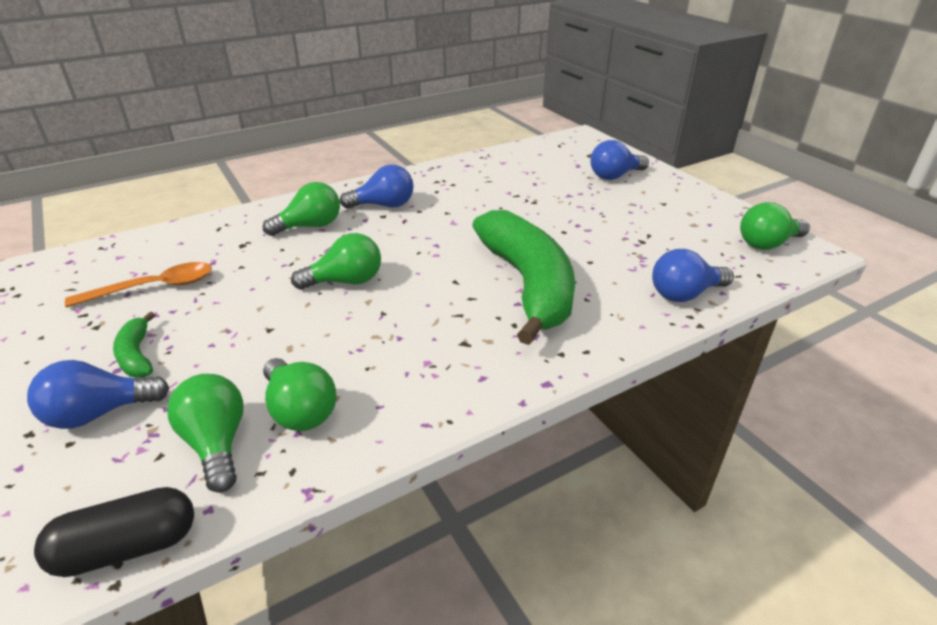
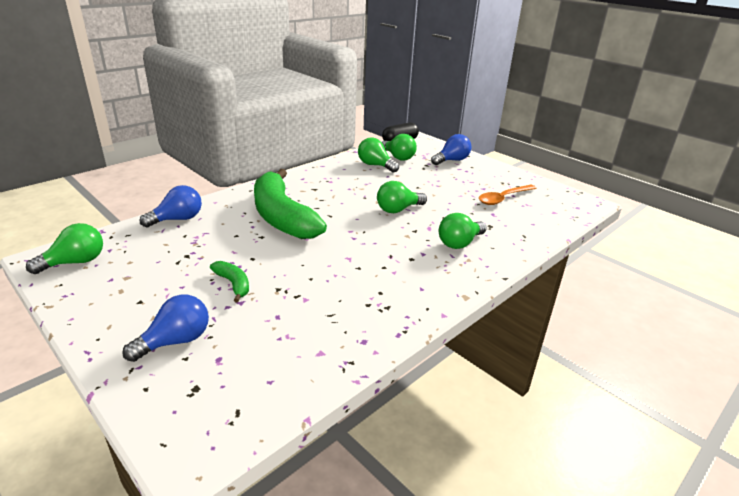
camera: 165 degrees right, 5 degrees down
(137, 355) = (465, 175): green banana -> green banana (233, 284)
(384, 205) = (418, 269): blue light bulb -> none

